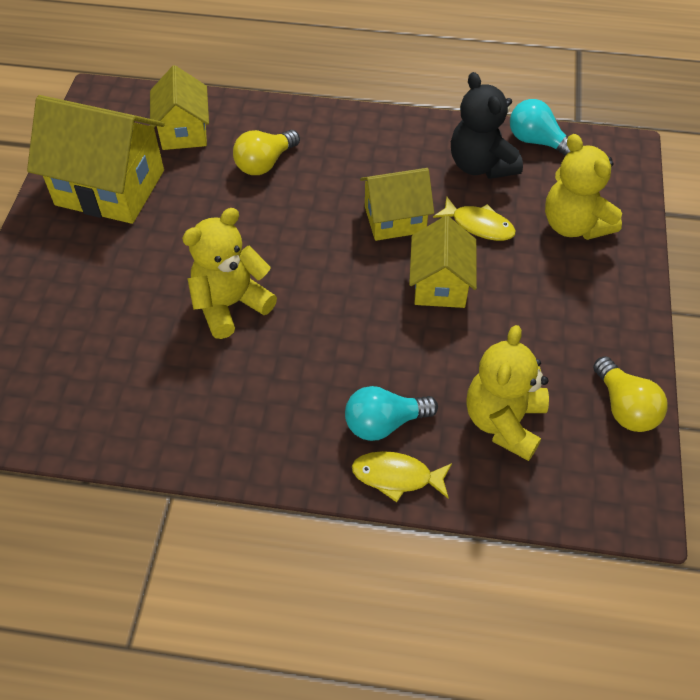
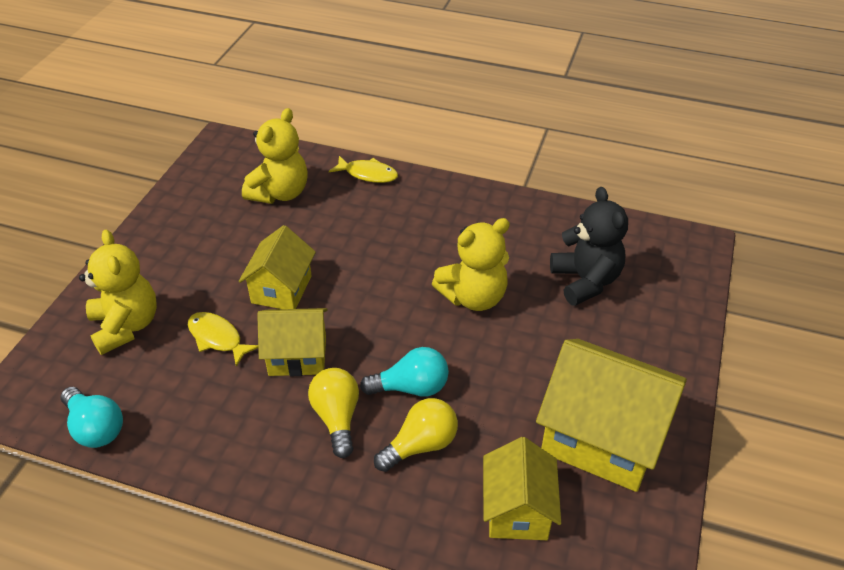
camera: 170 degrees left, 10 degrees down
(384, 423) = (366, 202): turquoise light bulb -> turquoise light bulb (411, 387)
(481, 165) = (177, 406): black teddy bear -> black teddy bear (585, 281)
(624, 407) = (189, 191): yellow light bulb -> yellow light bulb (337, 418)

